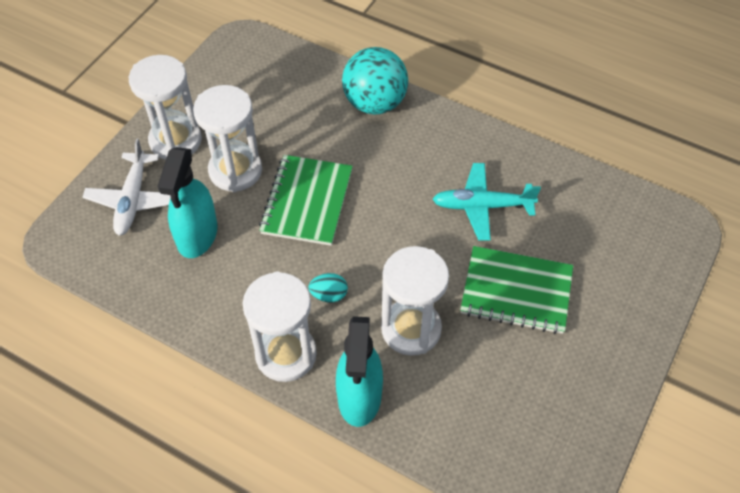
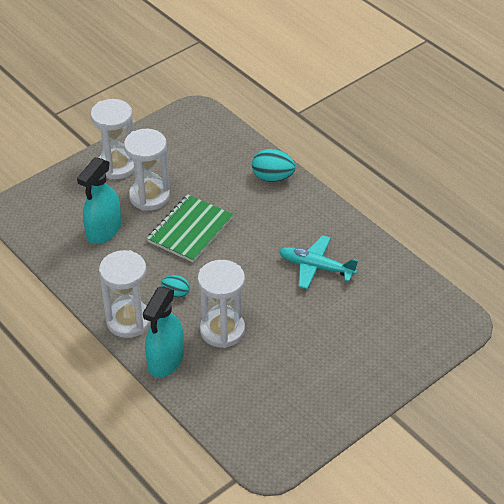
camera: 20 degrees right, 10 degrees down
(133, 200) = (70, 197): white plane -> none
(375, 103) = (272, 177): turquoise ball -> turquoise egg
(516, 291) = (311, 328): green notebook -> none

